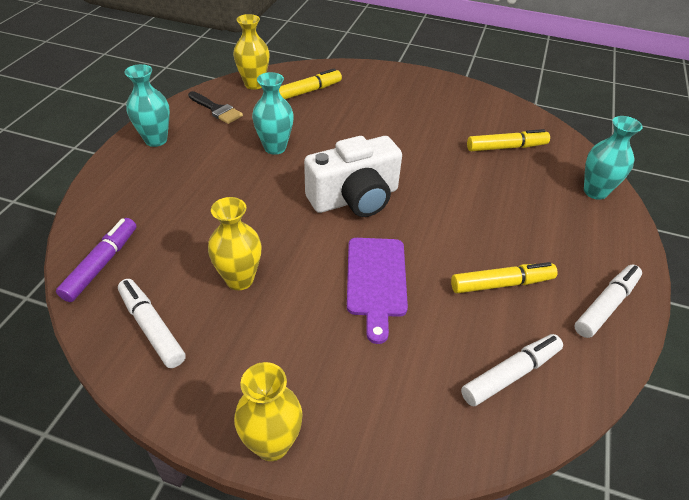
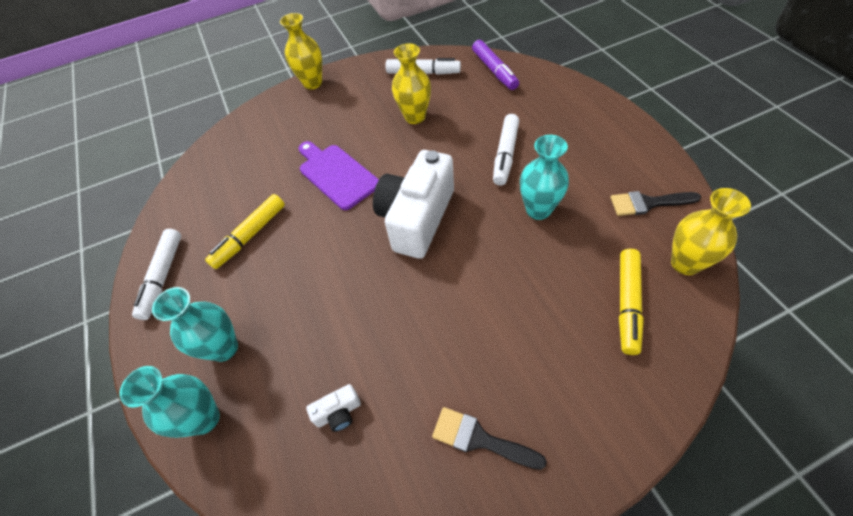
camera: 145 degrees right, 10 degrees up
(156, 140) = (623, 141): turquoise vase -> turquoise vase (224, 348)
(442, 102) = (479, 439): none -> black brush
(506, 147) = (338, 413): yellow marker -> white camera
(510, 374) = (214, 184): white marker -> white marker (505, 154)

